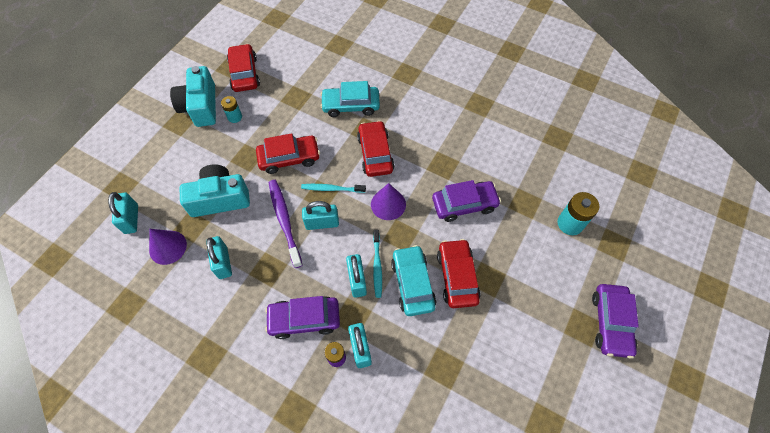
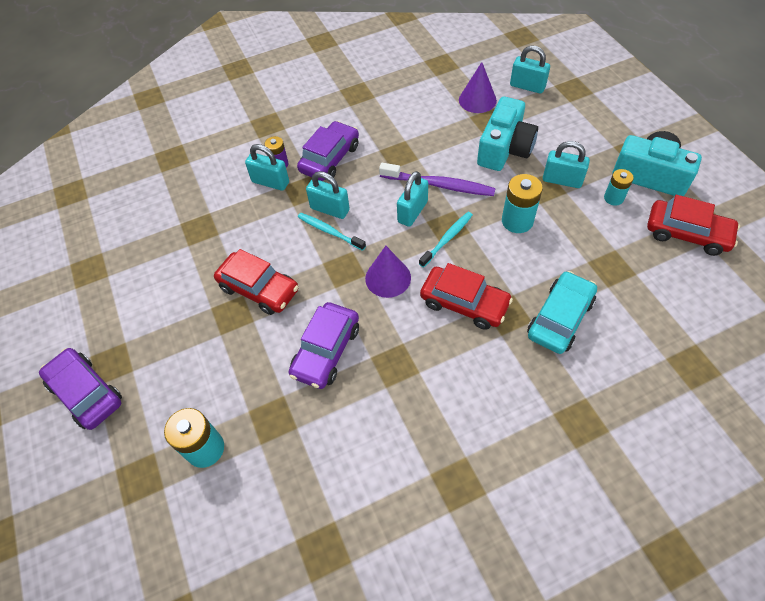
camera: 130 degrees right, 5 degrees down
(223, 263) = (431, 128): turquoise padlock -> turquoise padlock (562, 180)
(289, 158) = (517, 221): red car -> turquoise battery
(412, 284) = (287, 249): turquoise car -> none

